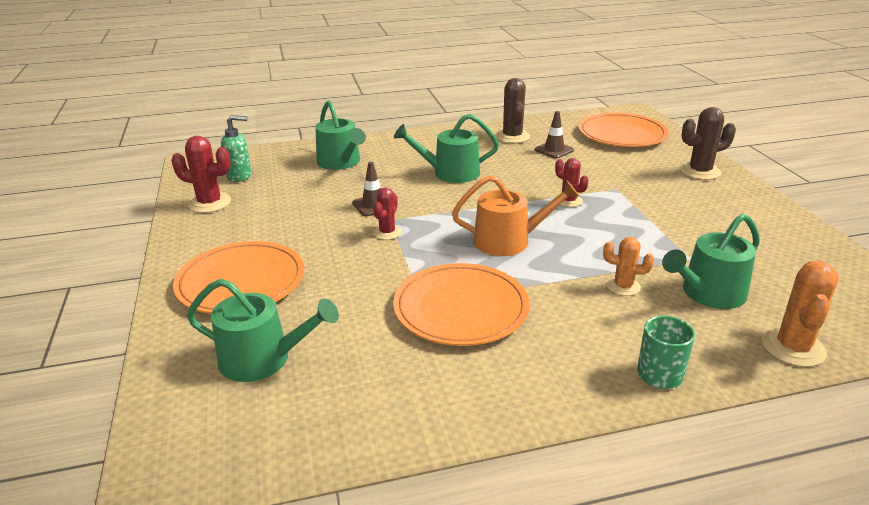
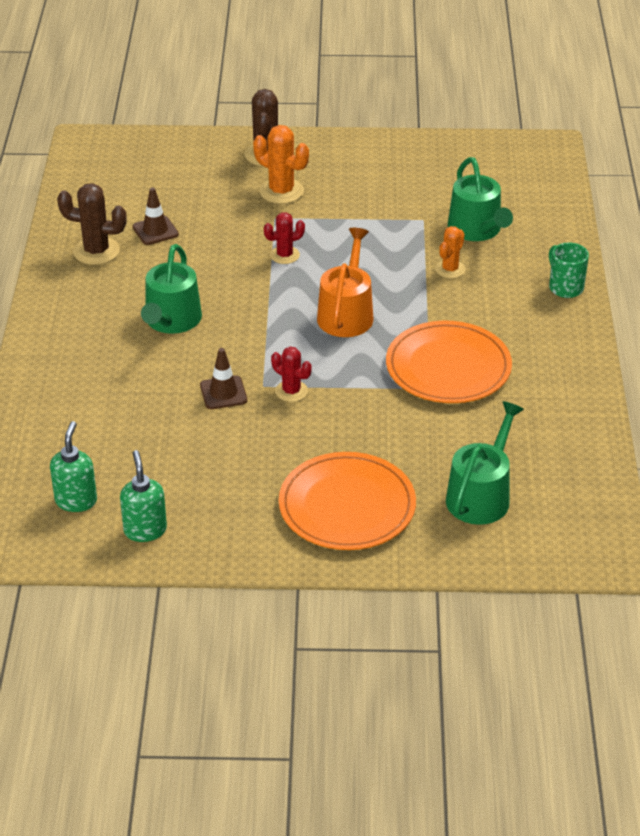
camera: 75 degrees left, 10 degrees up
(209, 203) = (145, 530): red cactus -> green soap dispenser
(341, 162) = (87, 405): green watering can -> none
(622, 134) = (143, 171): orange plate -> none
(793, 347) = (555, 218): orange cactus -> orange cactus (281, 191)

